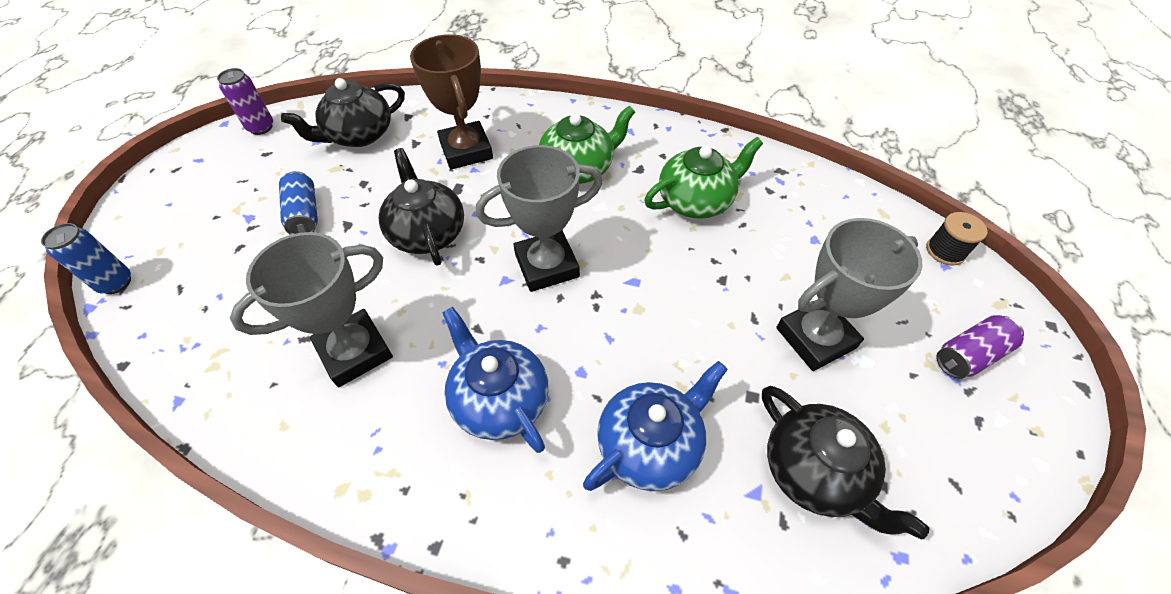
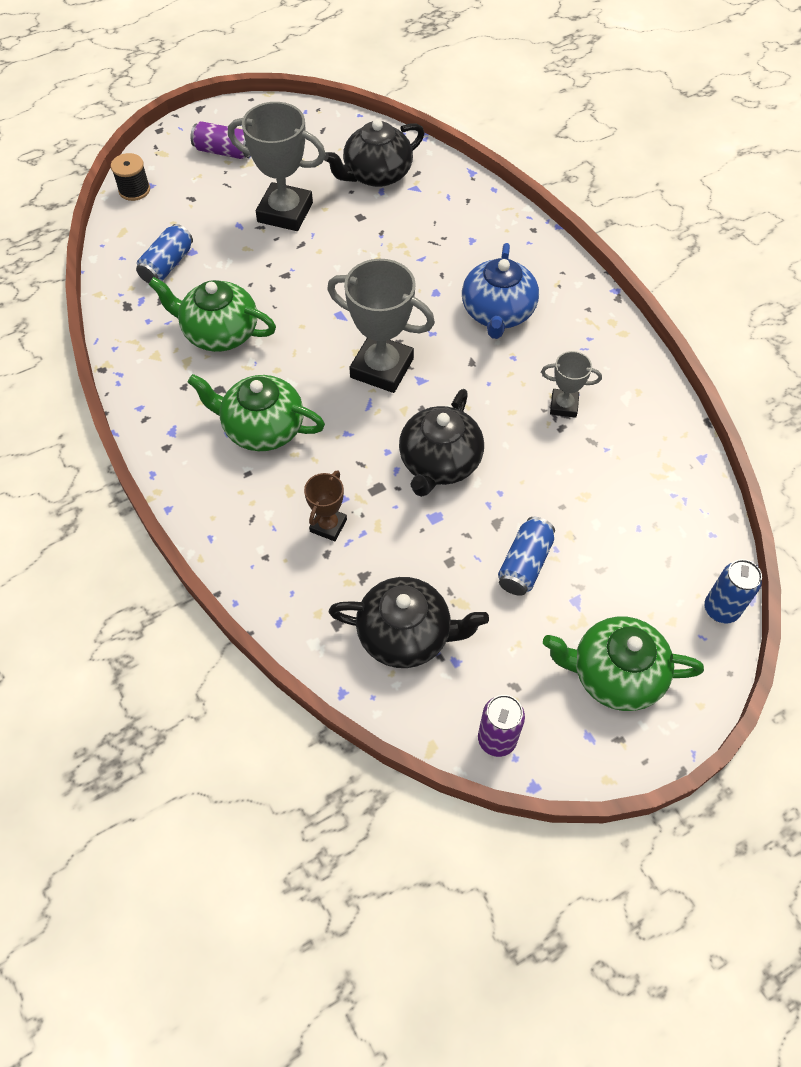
camera: 135 degrees left, 5 degrees up
(194, 196) = (615, 674): none -> green teapot
(355, 352) = (564, 405): grey trophy -> grey trophy, size x0.53
(466, 150) = (328, 525): brown trophy -> brown trophy, size x0.53
(650, 444) = (440, 237): blue teapot -> none
(810, 216) = (167, 265): none -> blue can
(815, 472) = (376, 174): black teapot -> black teapot turned 135 degrees counterclockwise

